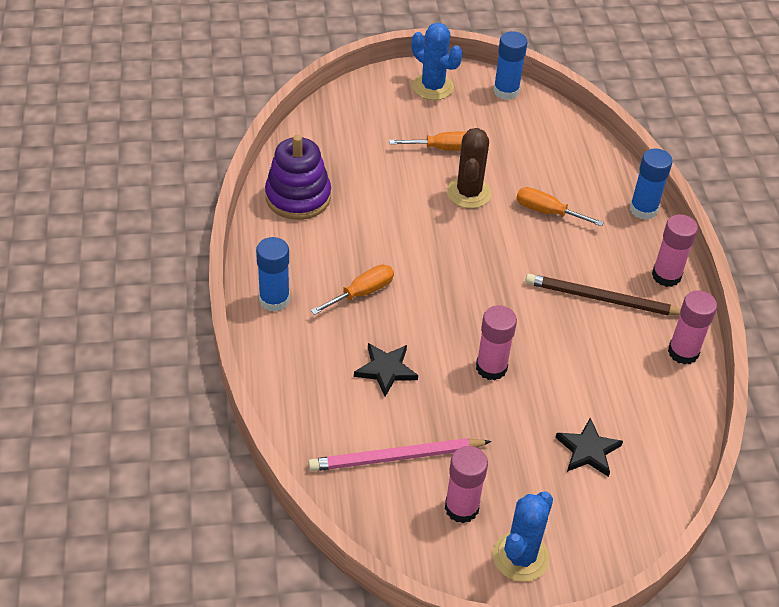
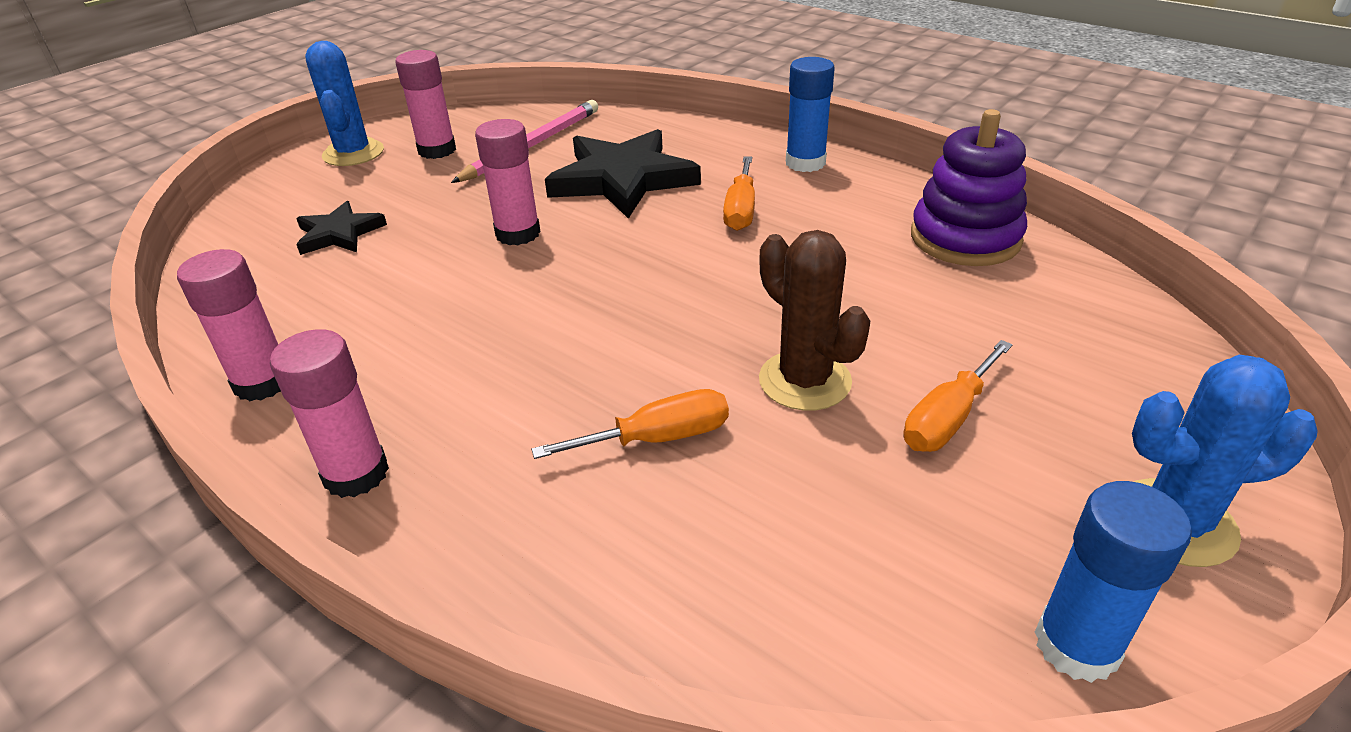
camera: 140 degrees right, 10 degrees down
(386, 370) = (622, 179): black star -> black star, size x1.85
(602, 299) = (442, 373): brown pencil -> none
(643, 209) = (491, 574): blue glue stick -> none

